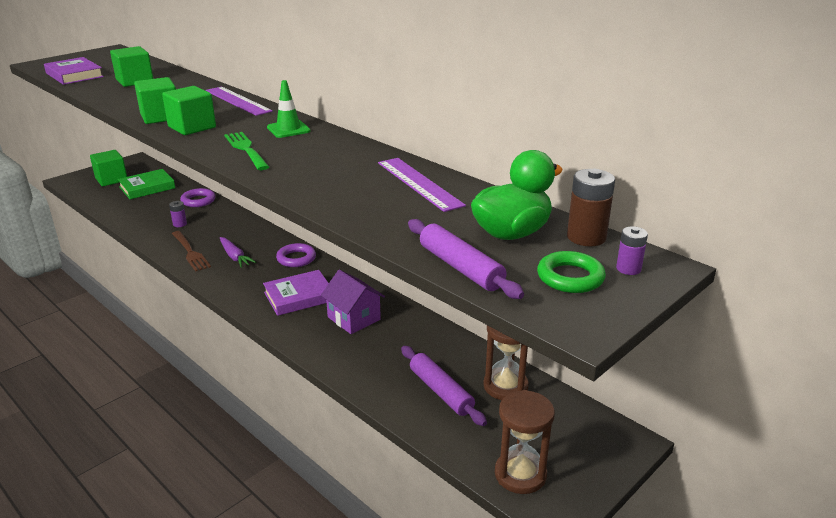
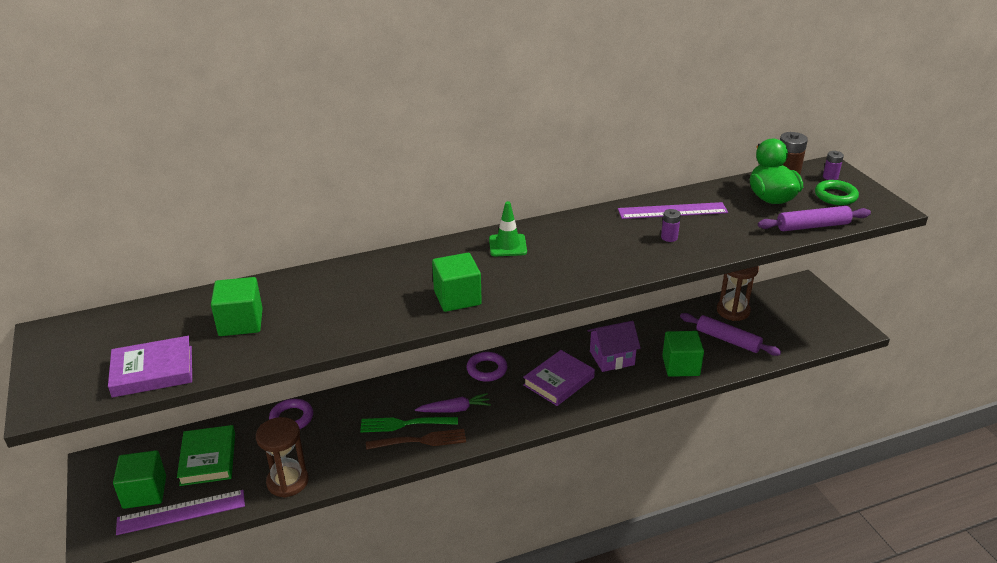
camera: 65 degrees left, 5 degrees up
(160, 117) = (405, 314): green cube -> green cube (680, 366)
(180, 224) = (343, 441): purple battery -> purple battery (669, 237)
(237, 101) = (393, 261): purple ruler -> purple ruler (181, 512)
(246, 150) = (547, 275): green fork -> green fork (405, 424)
(299, 297) = (559, 381): purple book -> purple book turned 45 degrees clockwise
(441, 391) = (728, 340): purple rolling pin -> purple rolling pin turned 45 degrees clockwise
(520, 474) = (821, 332): brown hourglass -> brown hourglass (287, 481)

